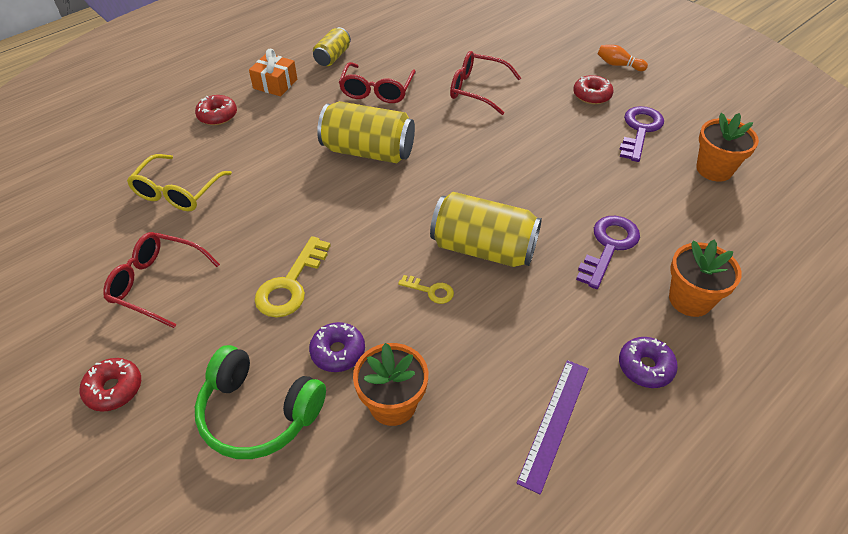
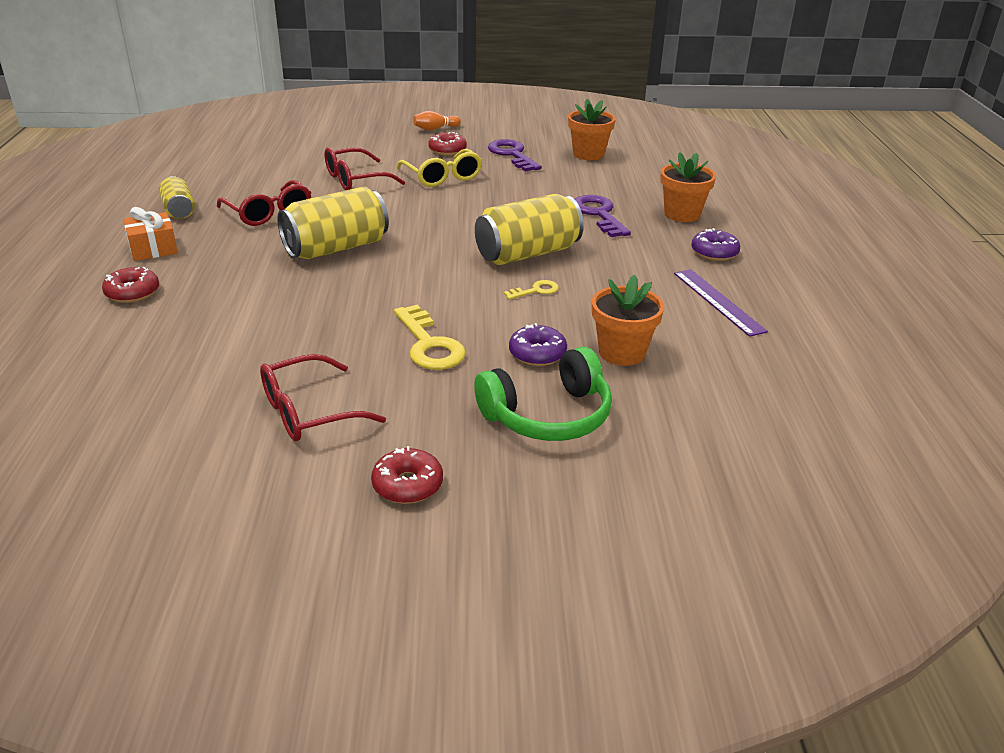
camera: 50 degrees left, 15 degrees down
(178, 192) = (201, 354): yellow glasses -> yellow glasses (442, 177)

